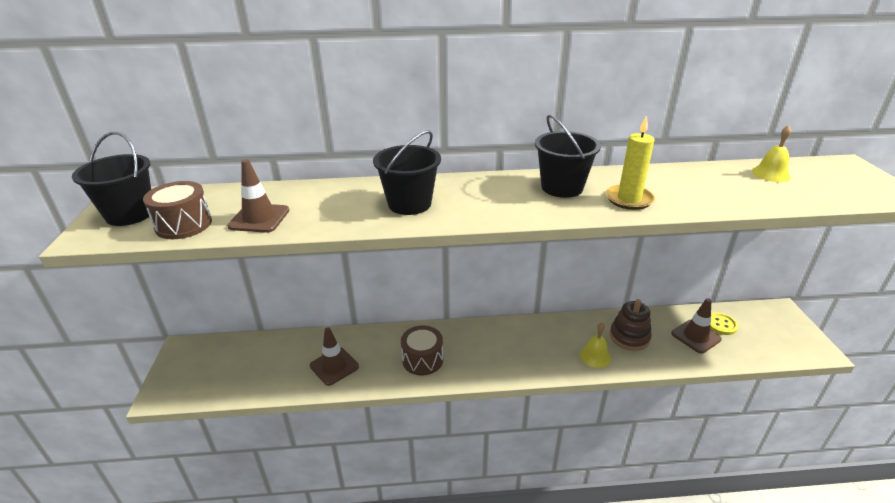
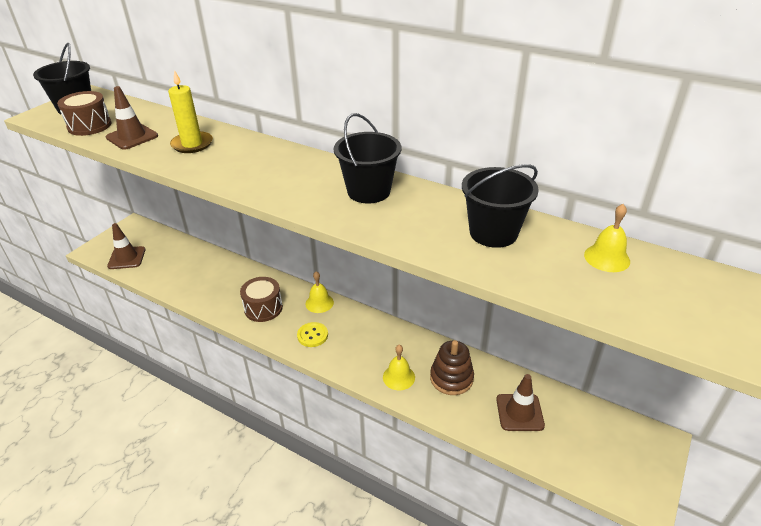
camera: 35 degrees right, 5 degrees up
(334, 366) = (202, 282): brown traffic cone -> brown traffic cone (127, 258)
(409, 204) = (234, 161): black bucket -> black bucket (493, 233)
(466, 332) = (319, 303): none -> yellow bell
(629, 199) = (406, 224): yellow candle -> yellow candle (192, 144)
(721, 324) = (563, 416): yellow button -> yellow button (312, 335)

